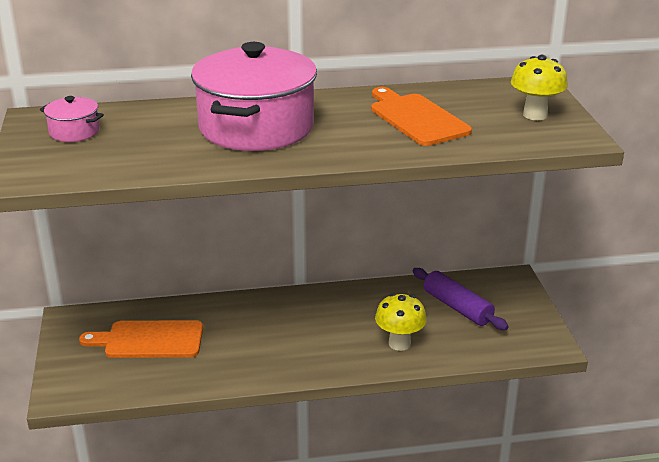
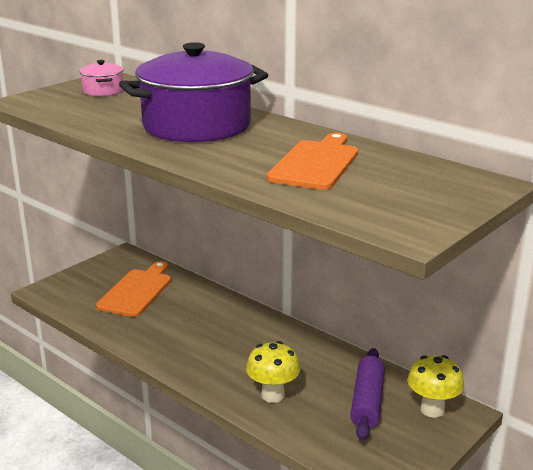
camera: 50 degrees right, 5 degrees down
(149, 340) = (137, 291): orange cutting board -> orange cutting board turned 60 degrees clockwise
(256, 127) = (196, 126): pink pot -> purple pot
(535, 115) = (421, 201): yellow mushroom -> yellow mushroom (432, 409)

